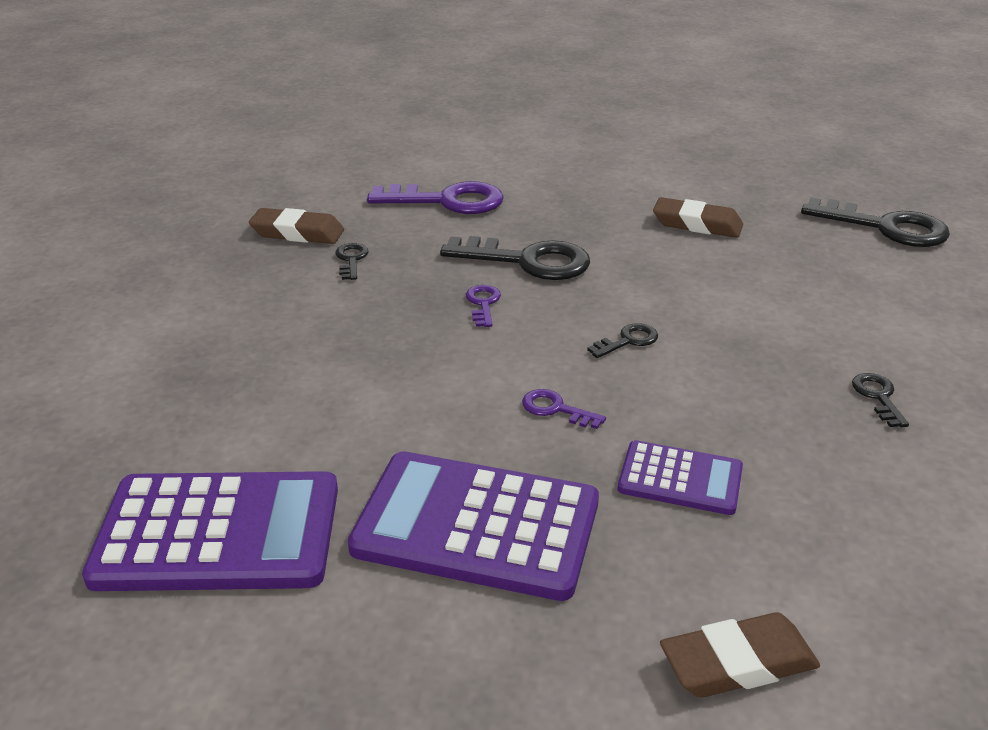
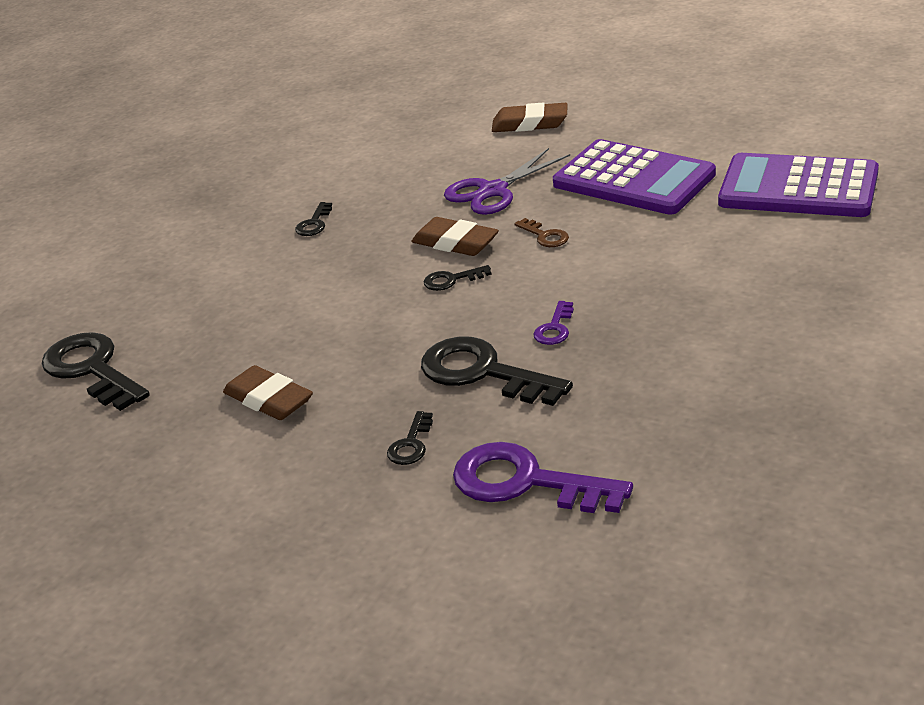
camera: 155 degrees left, 0 degrees up
(297, 233) = (732, 450): brown eraser -> brown eraser (455, 243)
(351, 260) = (672, 399): black key -> black key (411, 444)
(555, 409) = (545, 236): purple key -> brown key
(680, 479) = (493, 191): purple calculator -> purple scissors

